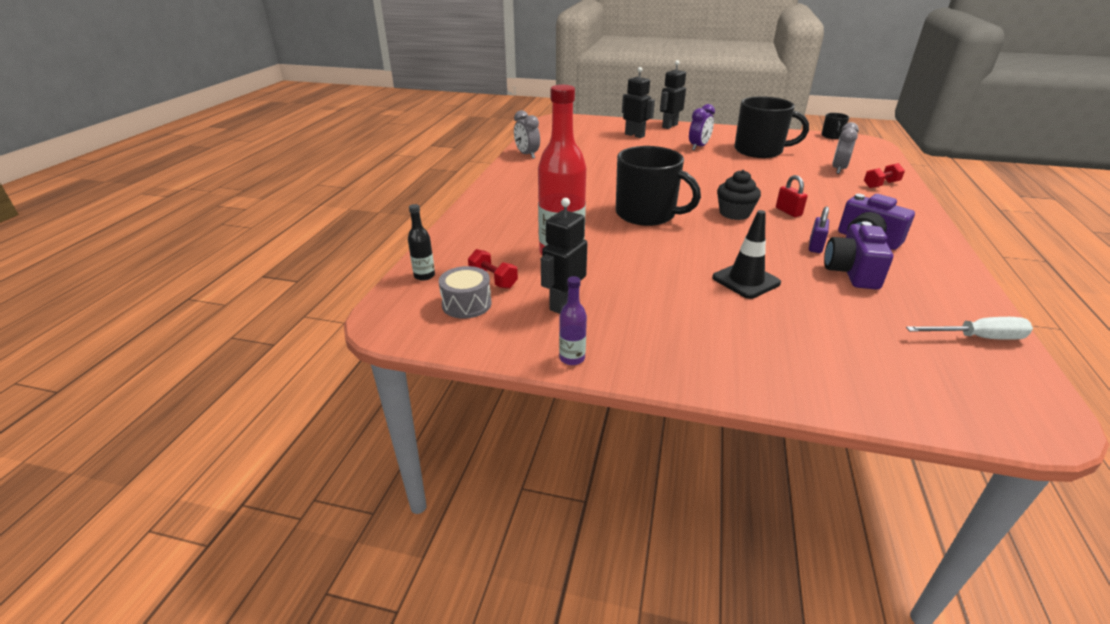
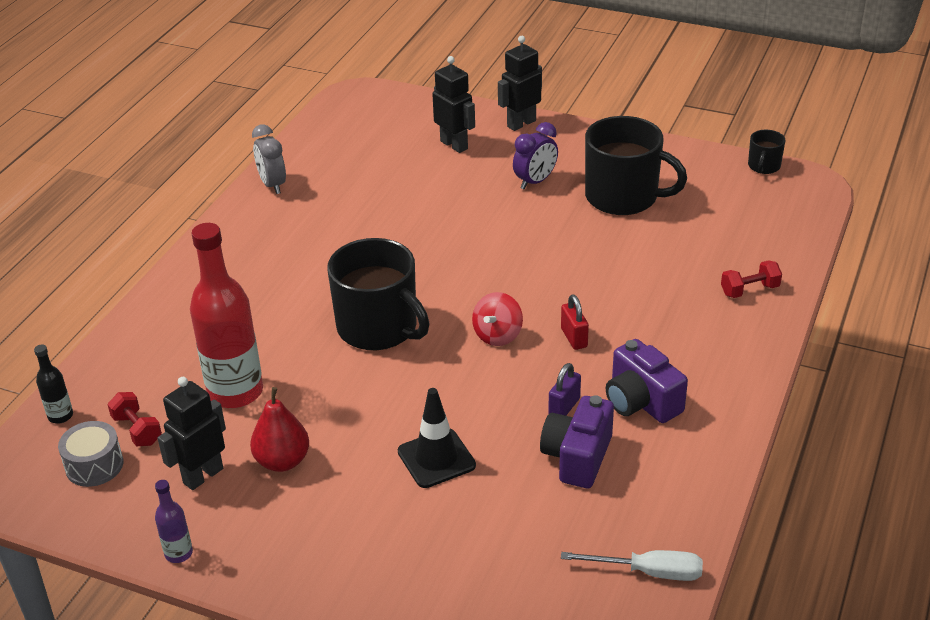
camera: 10 degrees right, 5 degrees up
(624, 290) = (282, 461): none -> red pear
(734, 213) = (498, 335): black cupcake -> red spinning top
(838, 169) = (712, 250): grey clock -> none

